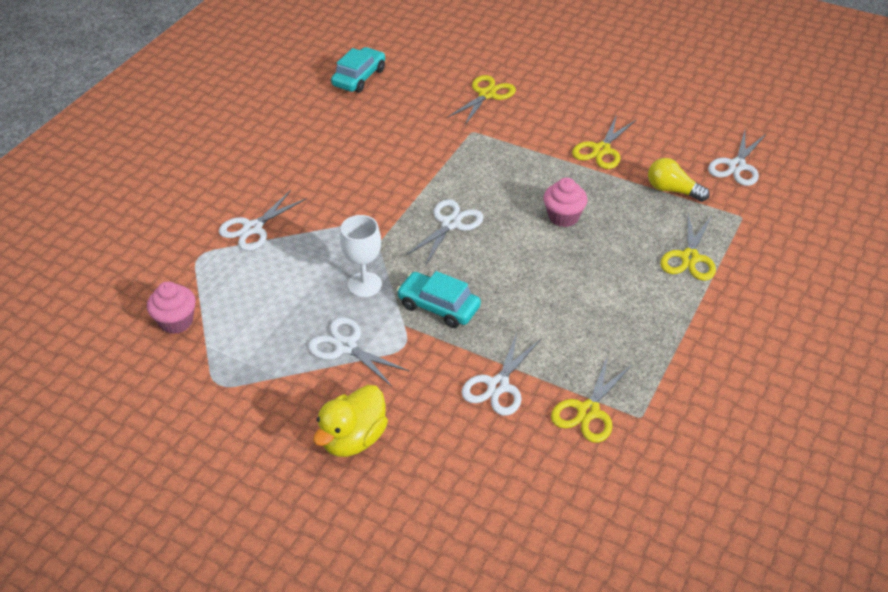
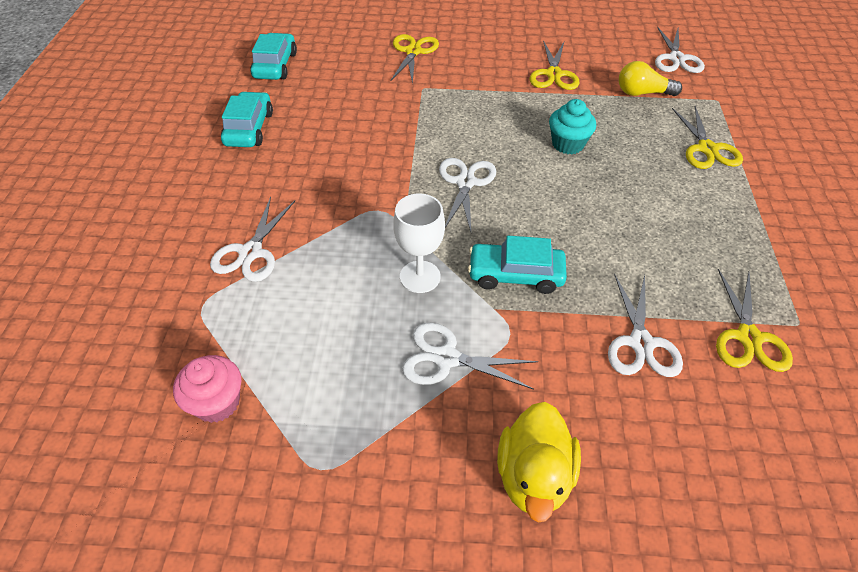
camera: 25 degrees left, 5 degrees up
(306, 129) = (249, 129): none -> turquoise car
(563, 217) = (568, 144): pink cupcake -> turquoise cupcake

